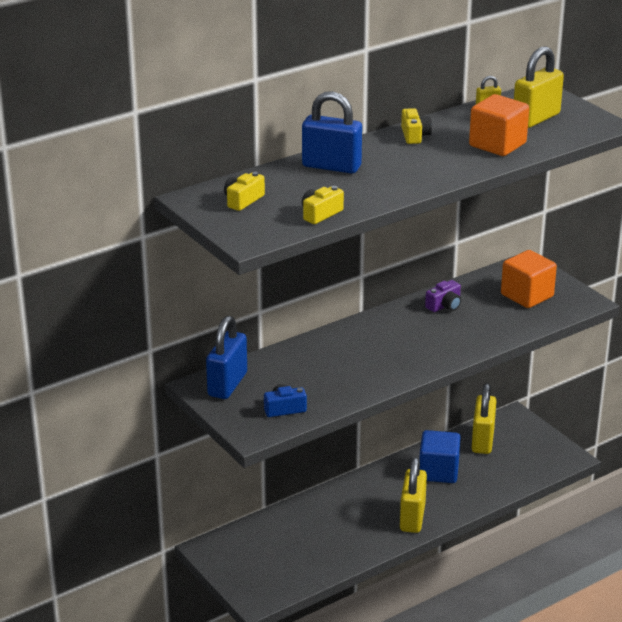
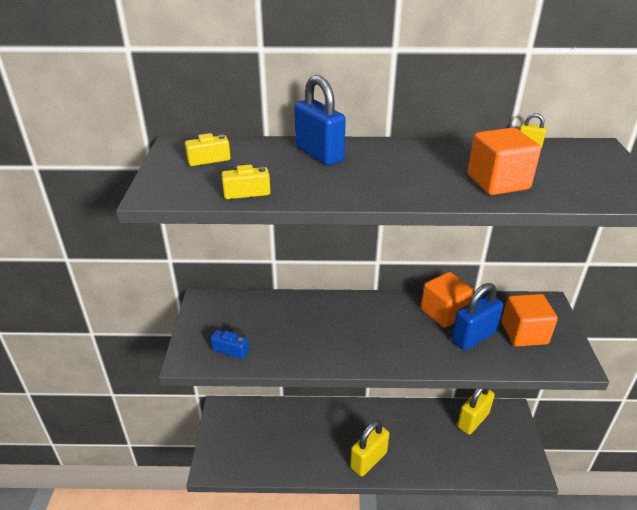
camera: 35 degrees right, 5 degrees up
(227, 384) = (220, 308): blue padlock -> blue padlock (473, 337)
(414, 135) = (427, 150): yellow camera -> none
(438, 471) = (419, 430): blue cube -> none
(444, 305) = (444, 312): purple camera -> orange cube
(536, 119) = (567, 170): yellow padlock -> none

